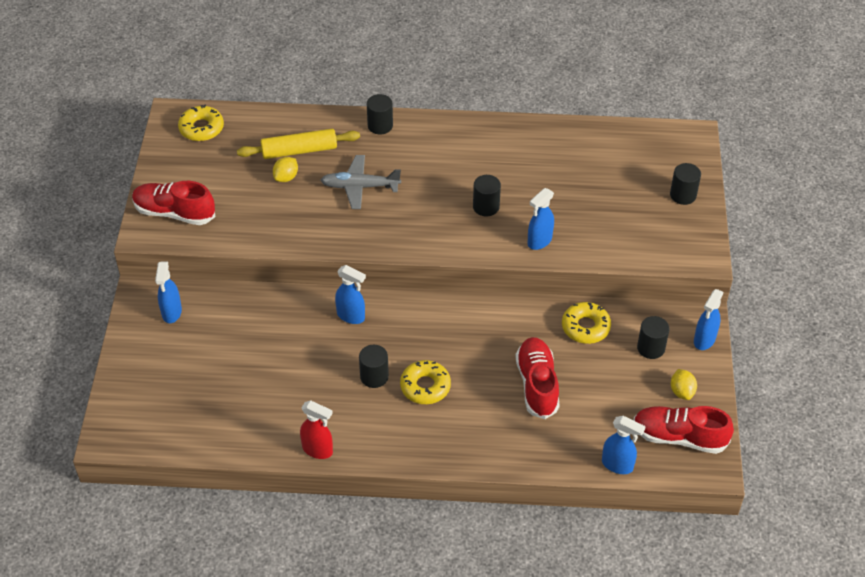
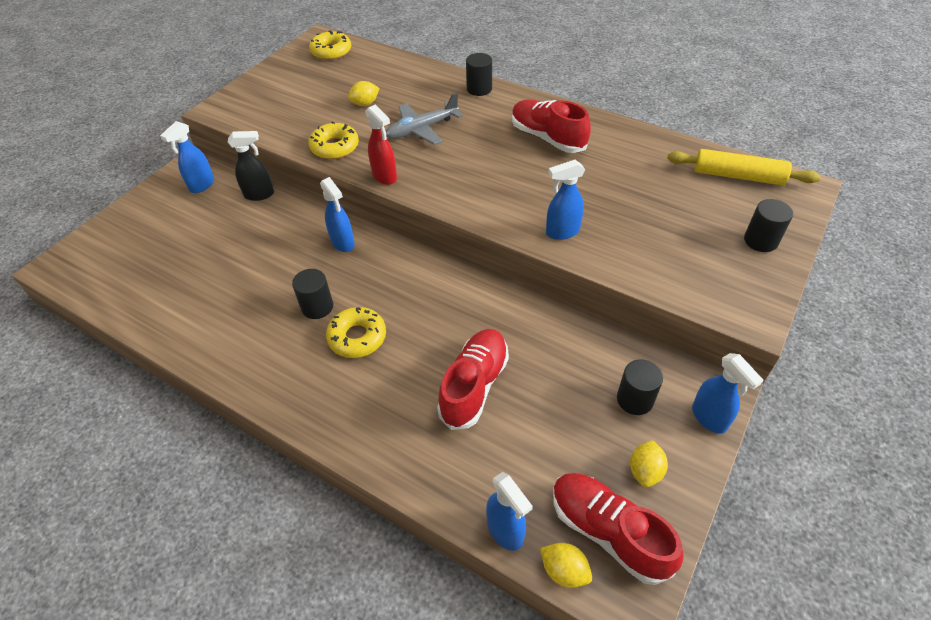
camera: 30 degrees right, 0 degrees up
(174, 213) = (253, 102): red shoe -> red shoe (547, 138)
(237, 301) = (259, 194): none -> black spray bottle
(299, 150) = (394, 88): yellow rolling pin -> yellow rolling pin (738, 176)
(318, 450) = (206, 357): red spray bottle -> red spray bottle (385, 177)
(360, 187) = (422, 129): grey plane -> grey plane turned 60 degrees counterclockwise
(486, 207) = (528, 182): black cylinder -> none
(585, 327) = (570, 345): yellow donut -> yellow donut (335, 147)
(666, 470) = (564, 570): none -> yellow lemon
(704, 340) = (709, 418): blue spray bottle -> blue spray bottle turned 90 degrees counterclockwise

